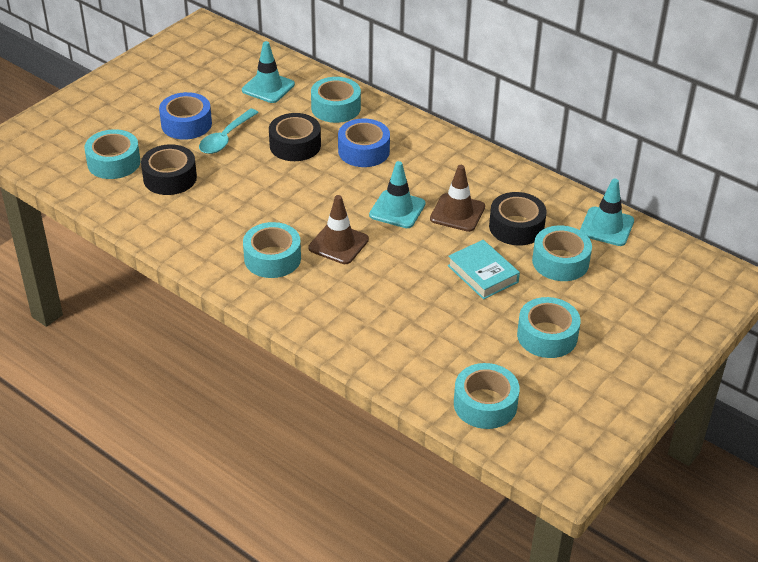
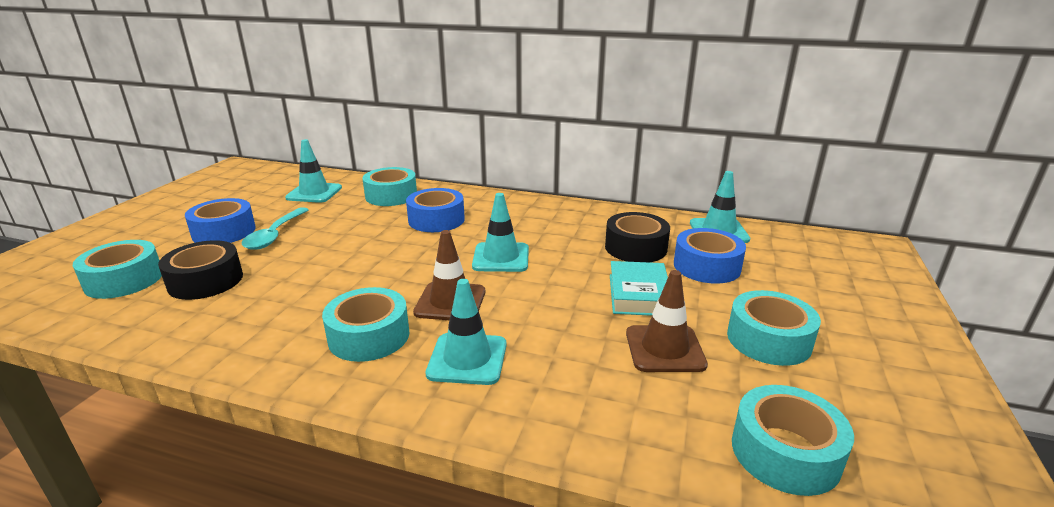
camera: 20 degrees left, 15 degrees down
(295, 145) = (359, 228): black tape -> none
(330, 293) = (467, 359): none -> turquoise traffic cone
(457, 213) = (567, 248): brown traffic cone -> brown traffic cone (664, 349)
(483, 274) = (639, 294): turquoise book -> turquoise book turned 60 degrees clockwise
(560, 261) = (706, 266): turquoise tape -> blue tape

